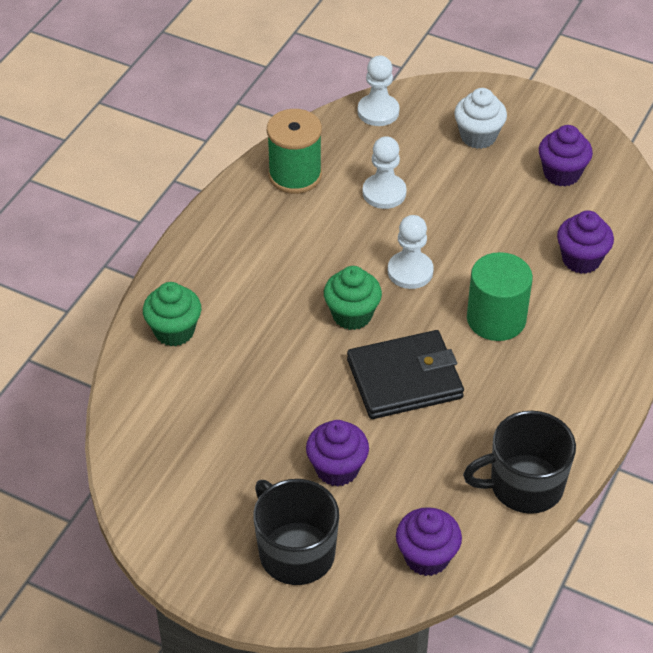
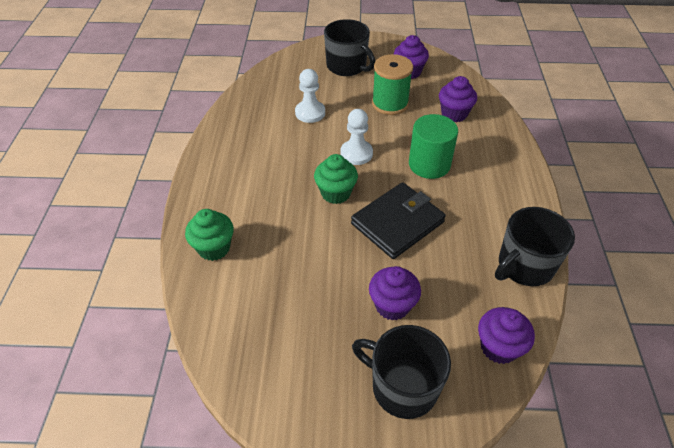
camera: 25 degrees left, 0 degrees up
(295, 175) = (246, 119): green spool -> green spool (390, 104)
(378, 111) = (278, 69): white pawn -> none
(478, 136) = (347, 66): white cupcake -> black mug

